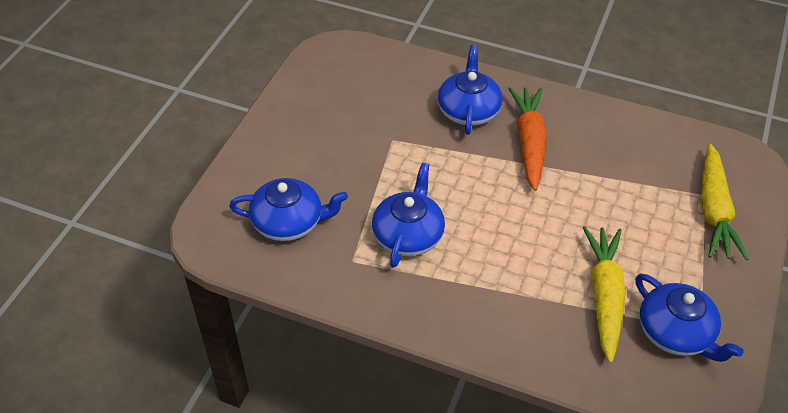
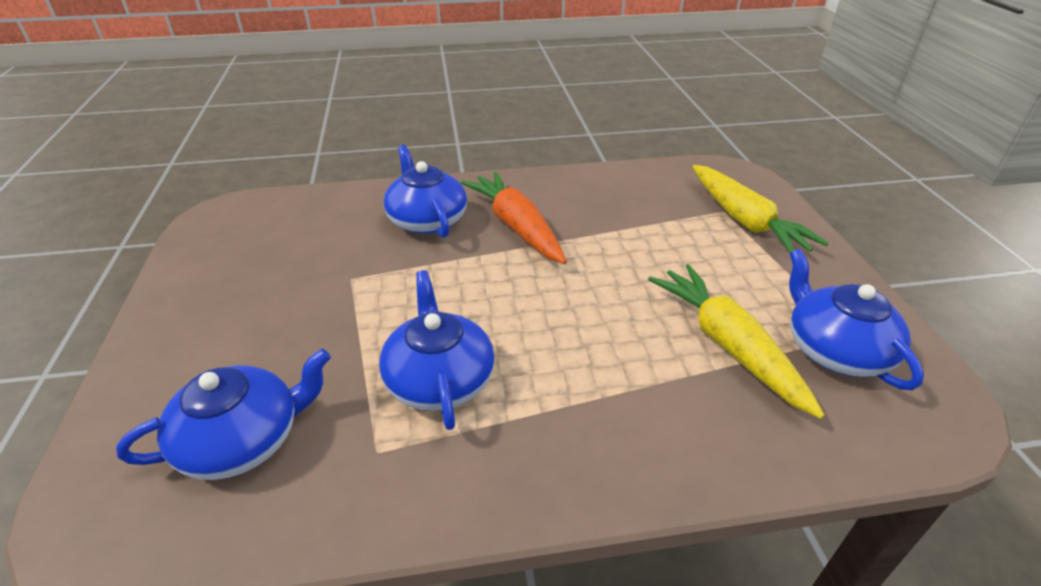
camera: 30 degrees left, 10 degrees down
(676, 333) = (835, 349): blue teapot -> blue teapot turned 135 degrees counterclockwise

